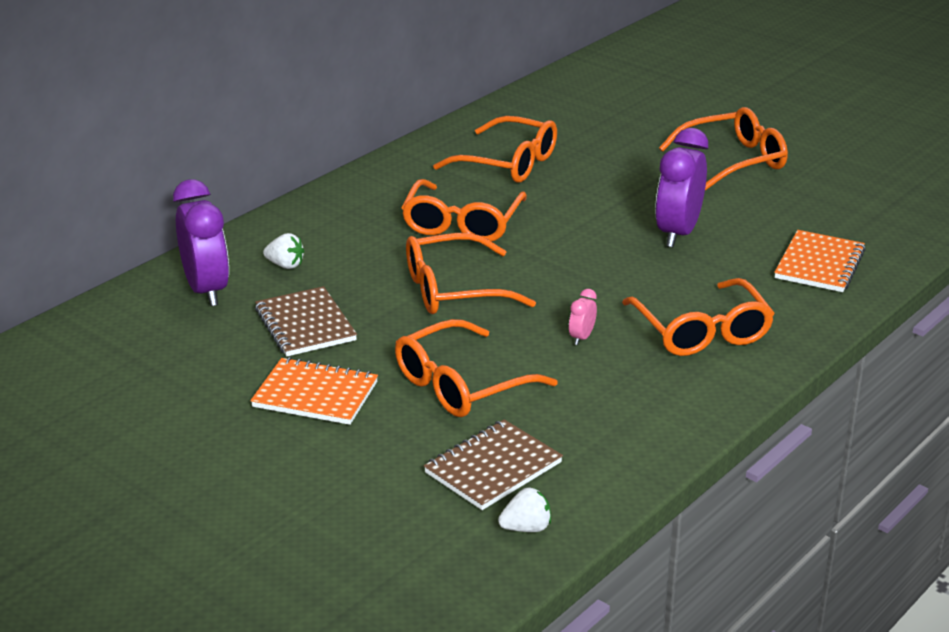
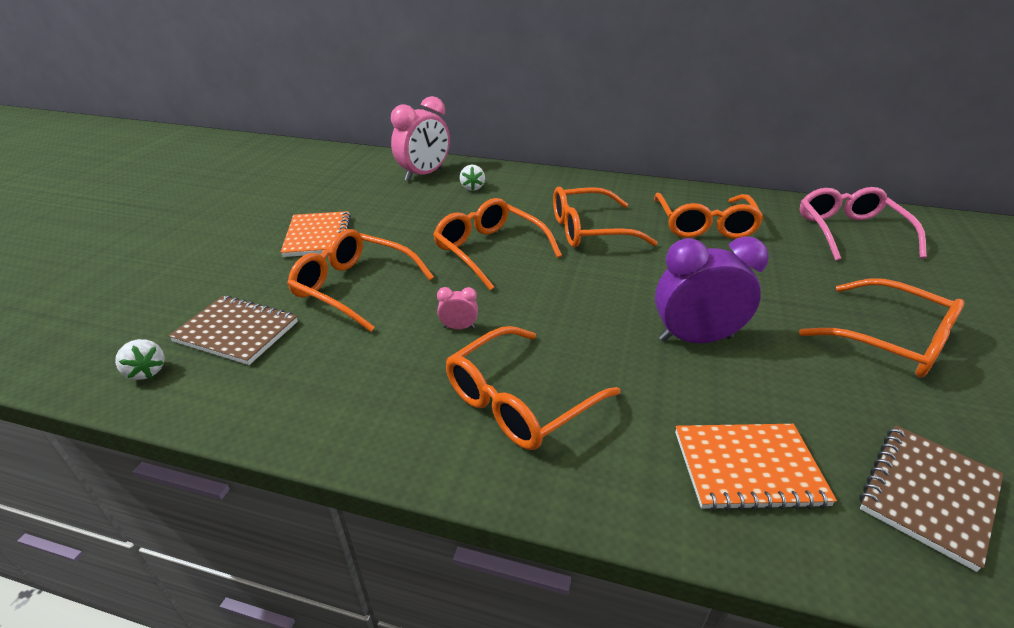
camera: 65 degrees right, 5 degrees up
(207, 290) = (424, 175): purple clock -> pink clock
(305, 325) = (403, 211): brown notebook -> brown notebook (928, 495)
(581, 106) = (849, 232): none -> pink glasses

